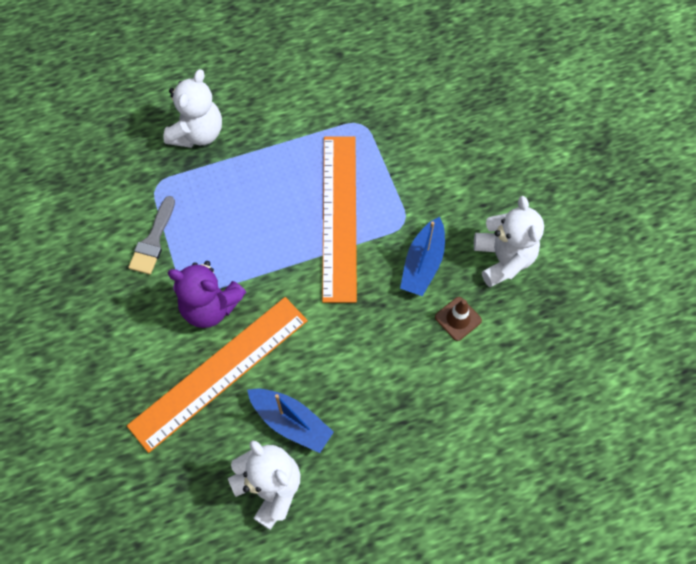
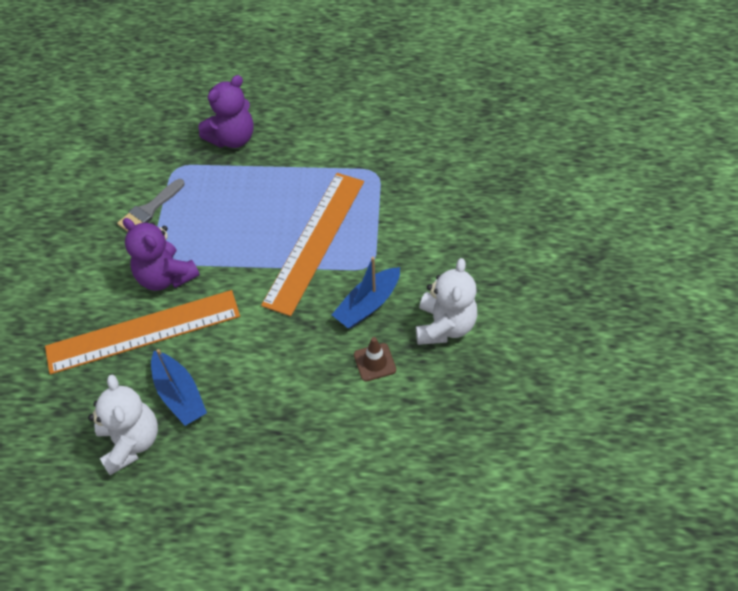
camera: 25 degrees right, 10 degrees down
(197, 133) = (232, 138): white teddy bear -> purple teddy bear

